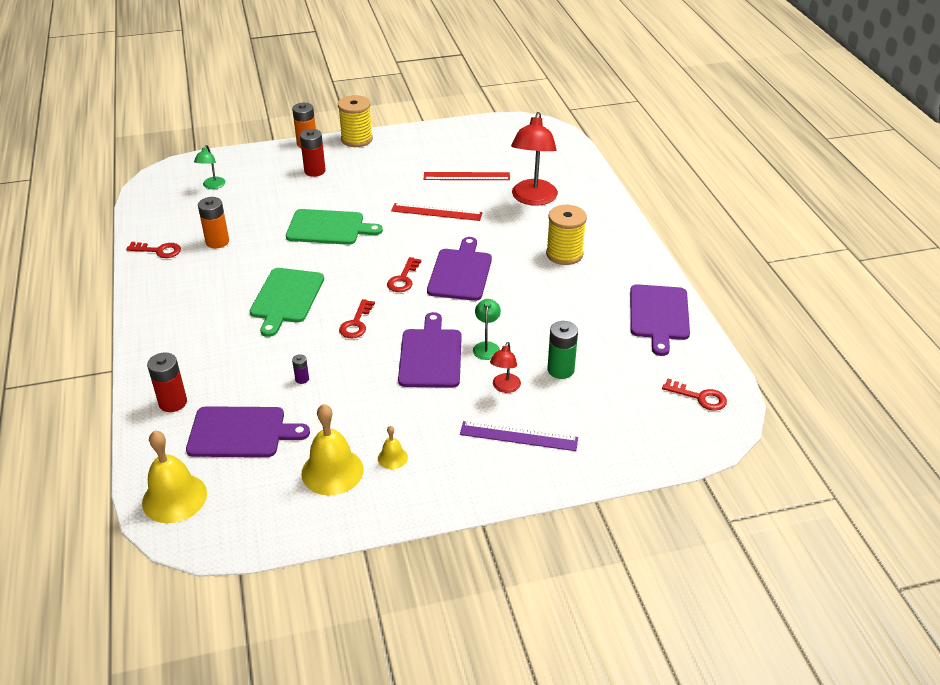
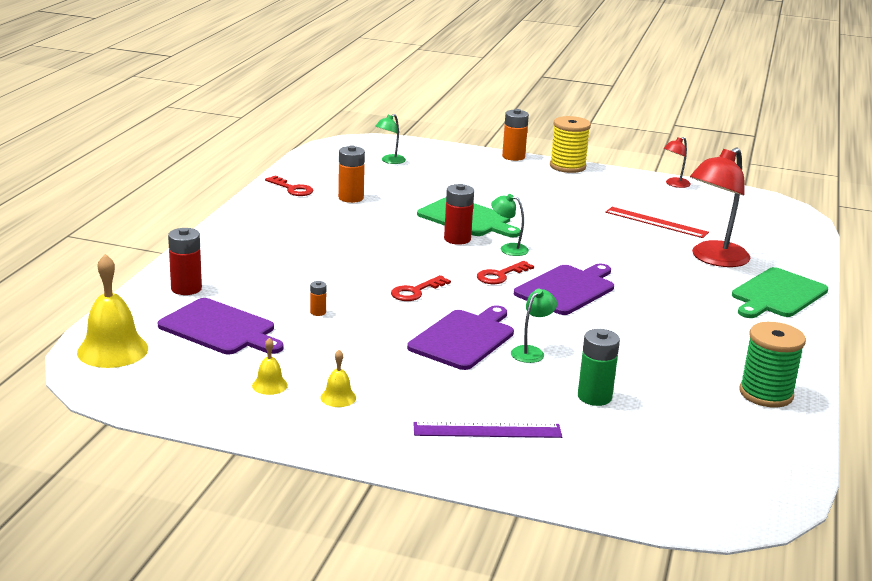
camera: 30 degrees right, 15 degrees down
(286, 298) = (369, 253): green cutting board -> green cutting board (777, 294)
(302, 379) = (318, 312): purple battery -> orange battery
(315, 171) = (499, 177): red battery -> red battery (457, 239)
(332, 471) = (269, 385): yellow bell -> yellow bell, size x0.49
(386, 248) = (508, 248): none -> green lamp
(436, 212) = (592, 239): red ruler -> none
(505, 387) = (515, 388): red lamp -> red lamp (674, 184)
(518, 436) = (487, 430): purple ruler -> purple ruler turned 45 degrees counterclockwise
(564, 254) = (703, 311): yellow spool -> none
(659, 315) = (766, 394): purple cutting board -> green spool
(700, 397) = (742, 478): red key -> none

